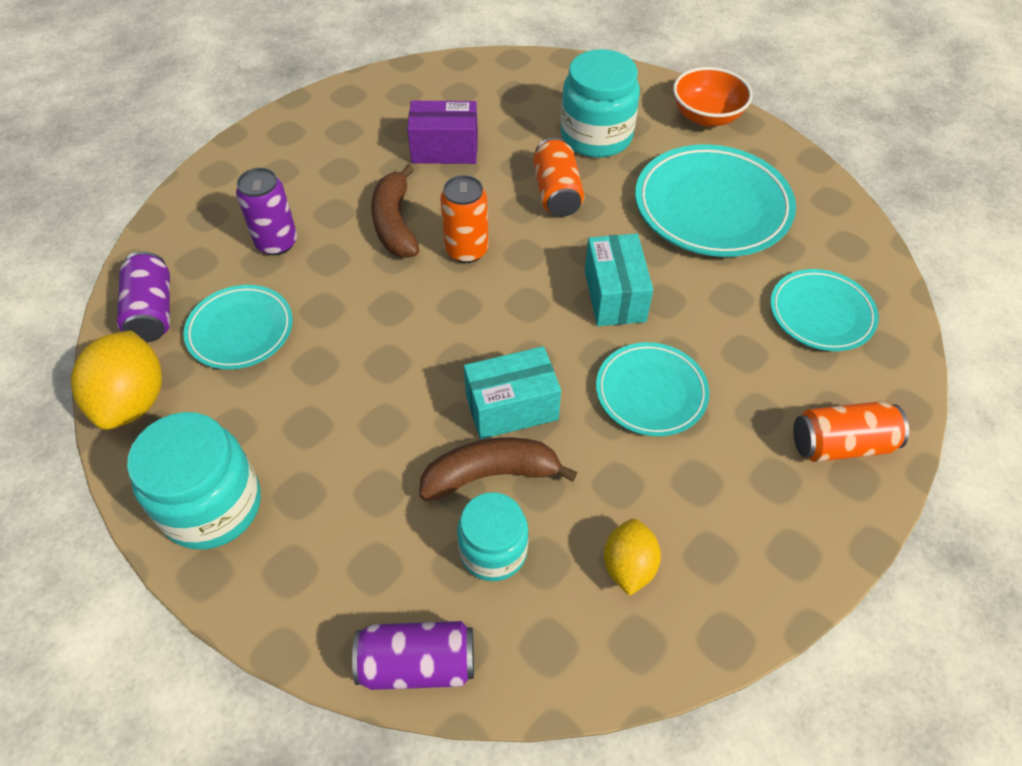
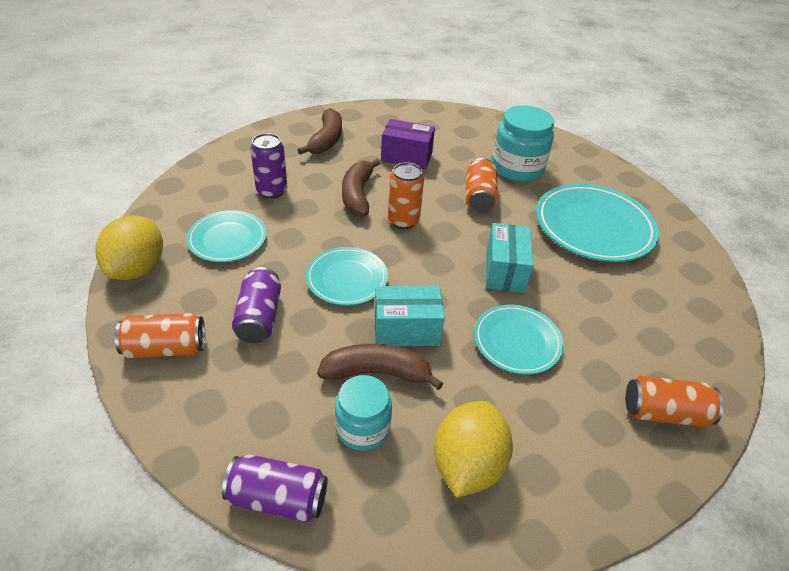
camera: 10 degrees right, 10 degrees down
(152, 311) = (172, 216): purple can -> purple can (259, 317)
(212, 506) = (166, 348): turquoise jar -> orange can
(327, 145) = (326, 140): none -> brown banana
(628, 566) = (467, 465): yellow lemon -> yellow lemon, size x1.63
(706, 116) = (602, 170): orange bowl -> none
(821, 314) = (665, 315): turquoise plate -> turquoise plate (347, 279)

